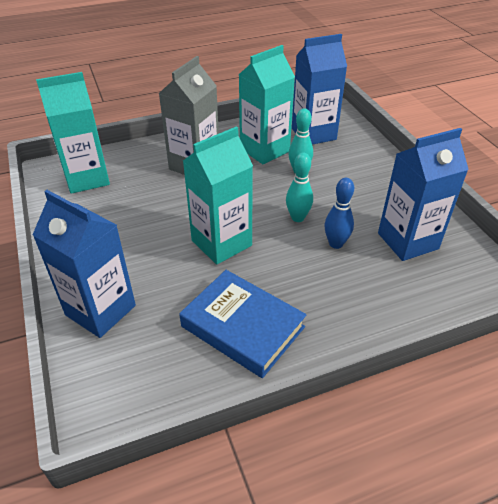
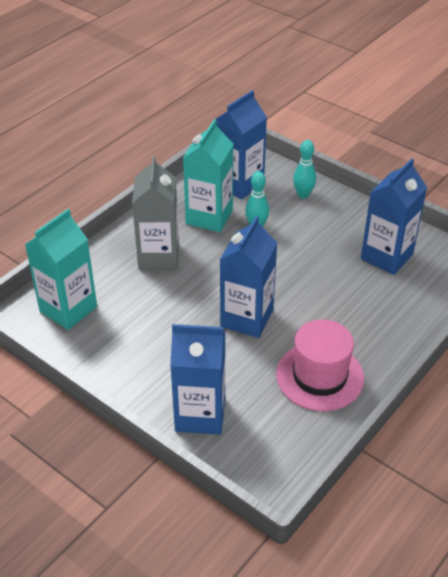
camera: 30 degrees left, 0 degrees up
(221, 243) = (247, 318): turquoise carton -> blue carton
(242, 327) = (319, 376): blue book -> pink hat
(297, 217) = (289, 271): turquoise bowling pin -> turquoise bowling pin (303, 195)
(336, 244) = (336, 281): blue bowling pin -> none

